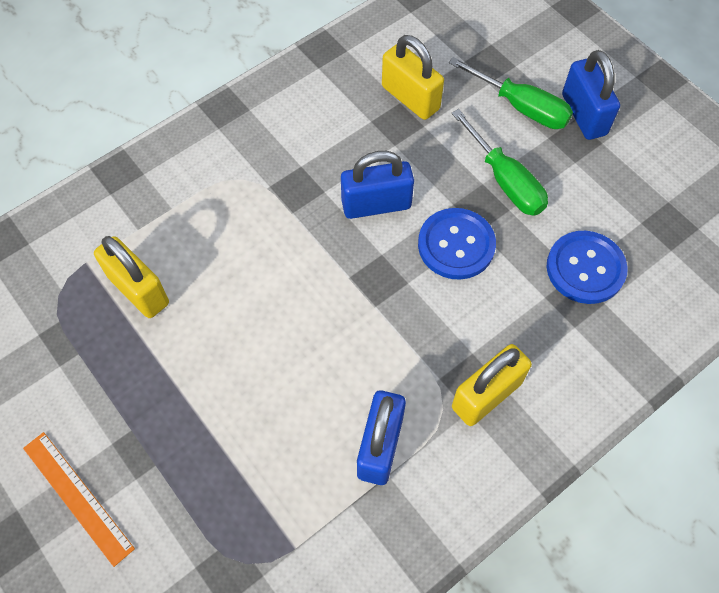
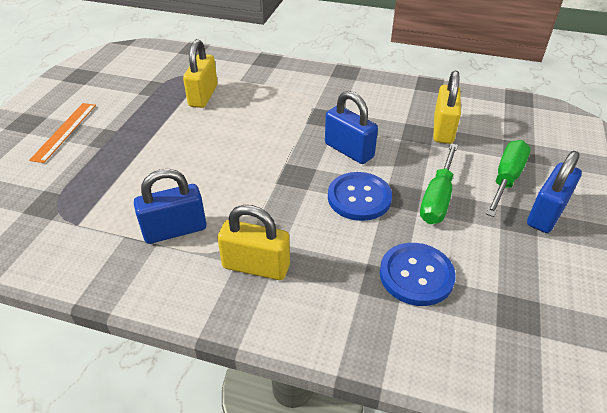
camera: 55 degrees right, 20 degrees down
(520, 107) = (506, 179): green screwdriver -> green screwdriver turned 150 degrees counterclockwise

